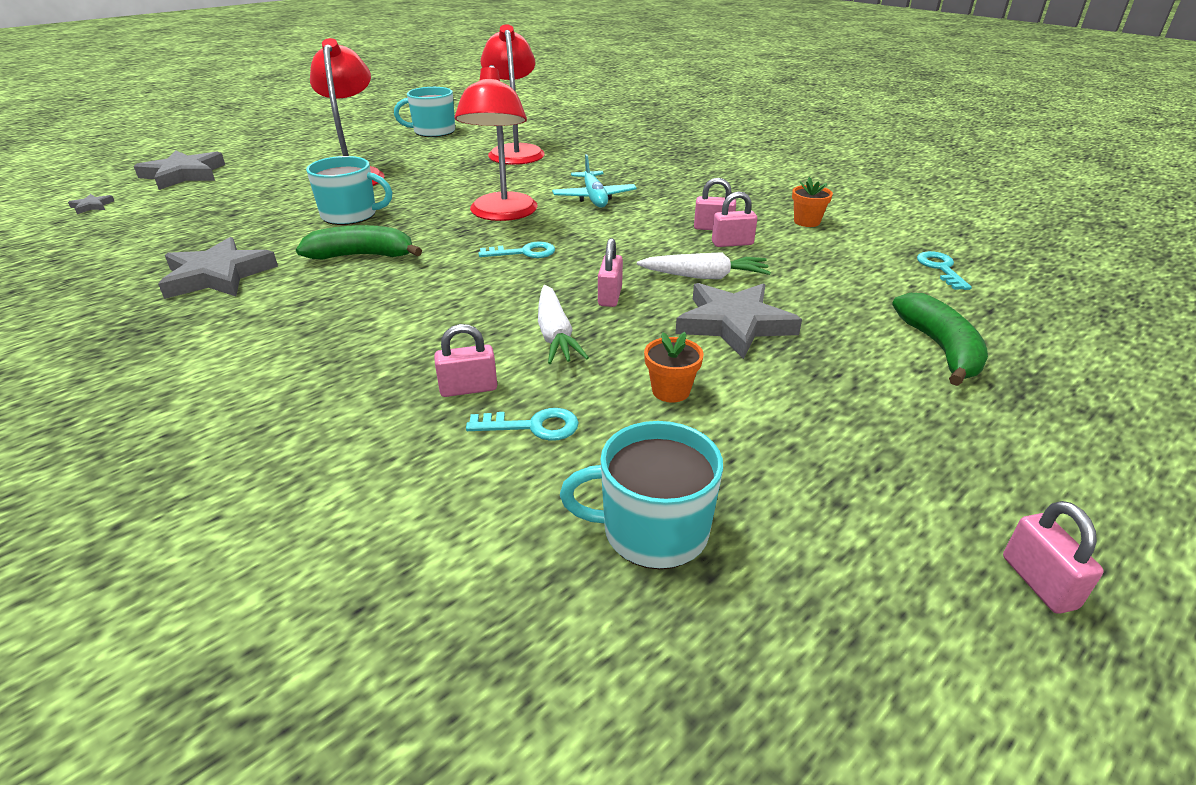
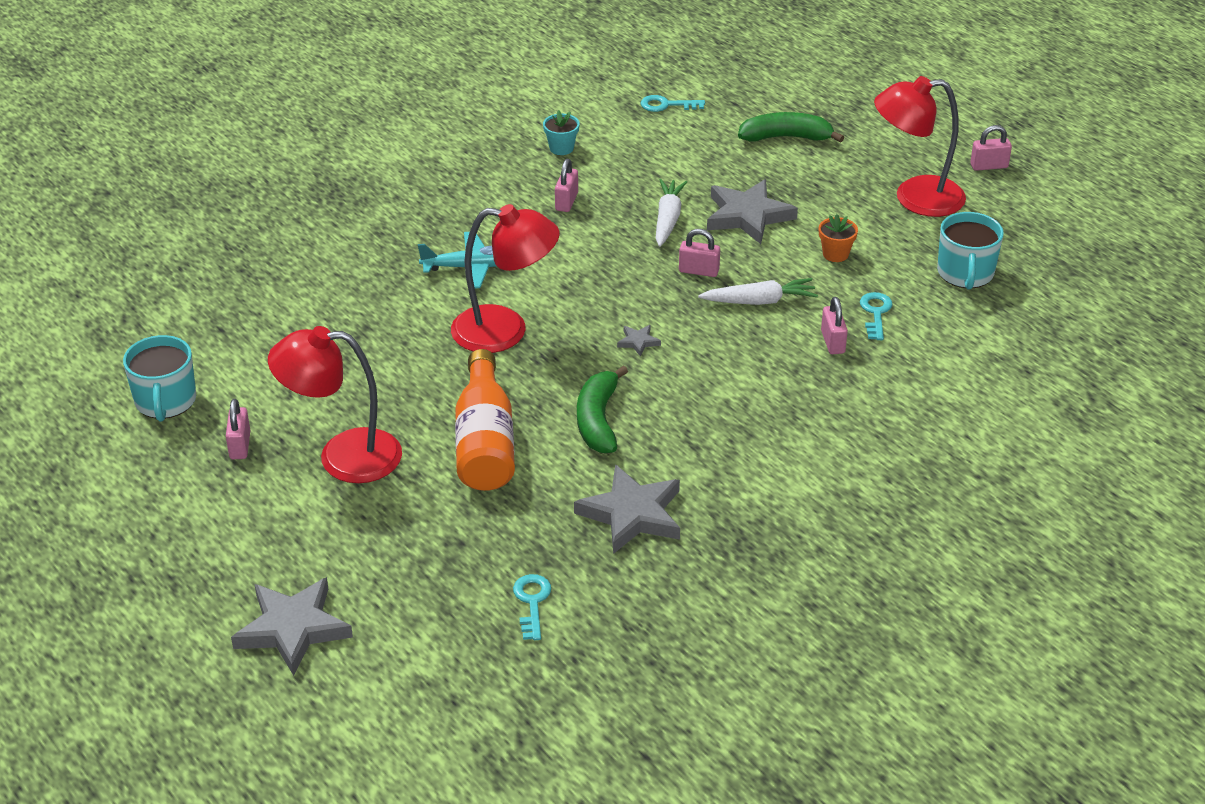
camera: 85 degrees left, 5 degrees up
(92, 206) = (403, 686): grey star -> grey star (638, 342)
(350, 215) = (485, 443): turquoise mug -> orange bottle
(515, 151) = (289, 323): red lamp -> red lamp (915, 198)
(524, 252) = (605, 316): turquoise key -> turquoise key (532, 602)
(732, 243) = (603, 196): pink padlock -> pink padlock (240, 445)
(807, 222) = (561, 148): orange flower pot -> turquoise flower pot

